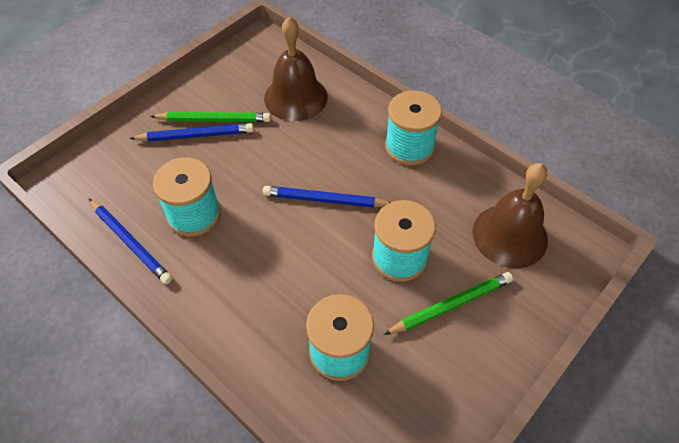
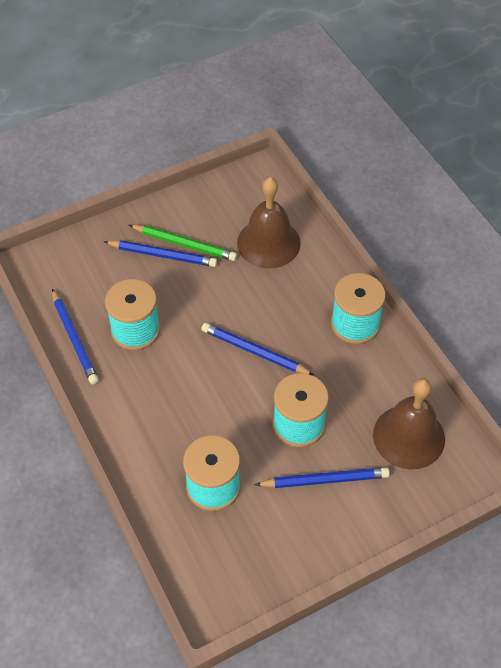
camera: 20 degrees right, 0 degrees up
(451, 305) = (325, 480): green pencil -> blue pencil

